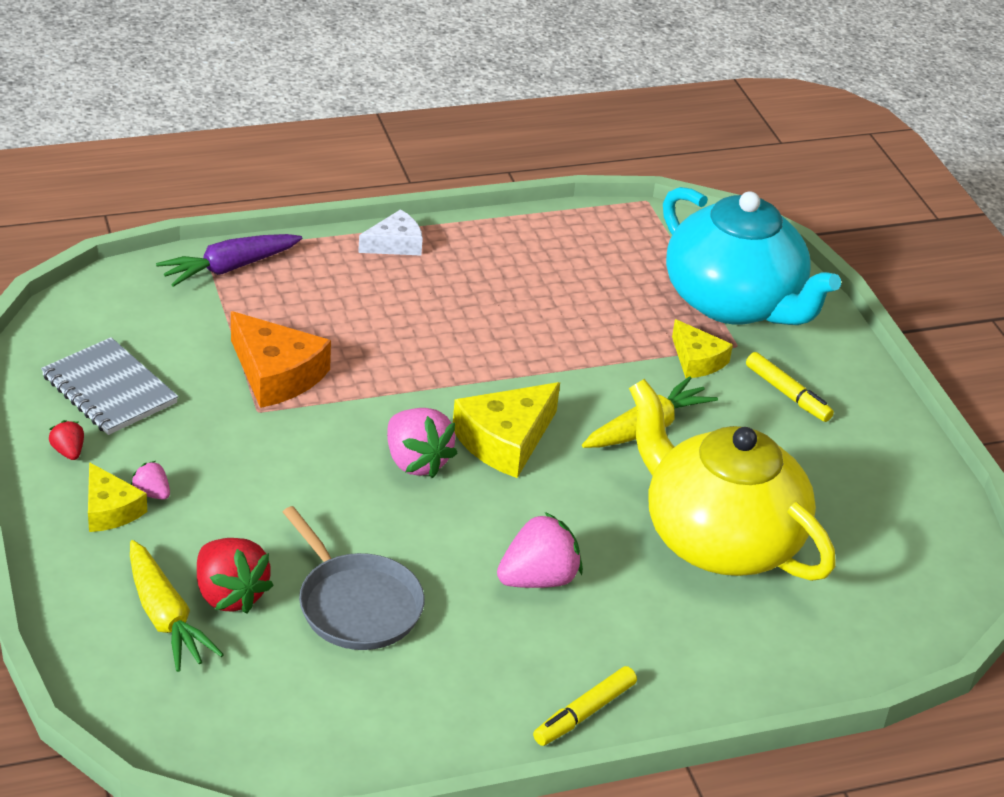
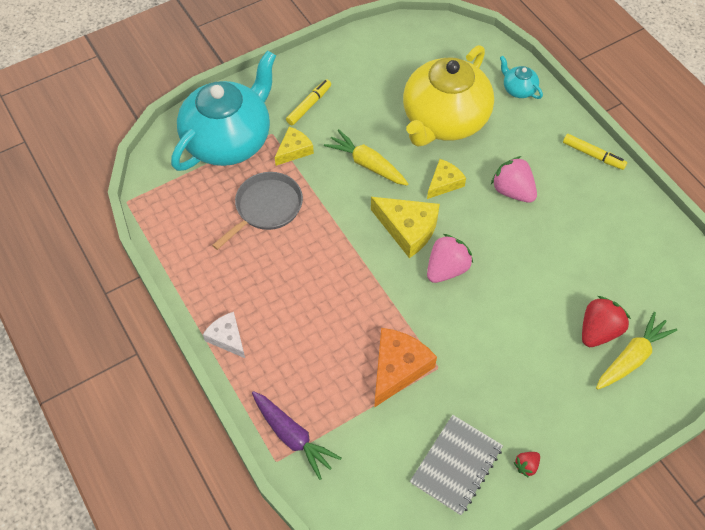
camera: 100 degrees left, 20 degrees up
(110, 509) = (564, 420): yellow cheese -> yellow cheese (444, 183)
(152, 493) = (539, 401): pink strawberry -> none
(356, 605) = (573, 268): grey pan -> grey pan (266, 207)
(772, 659) = (518, 89): none -> turquoise teapot

